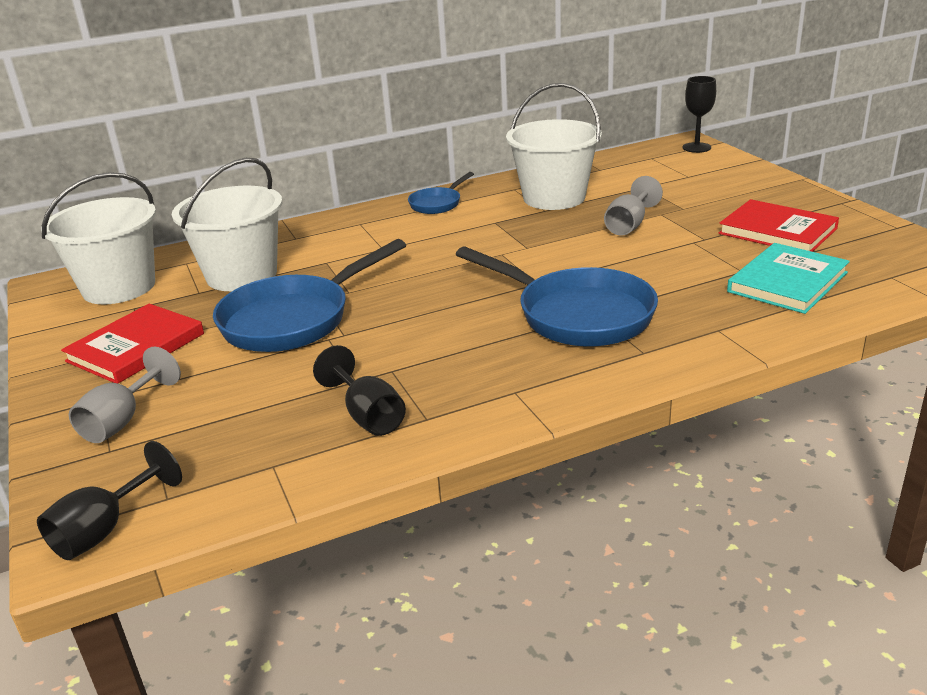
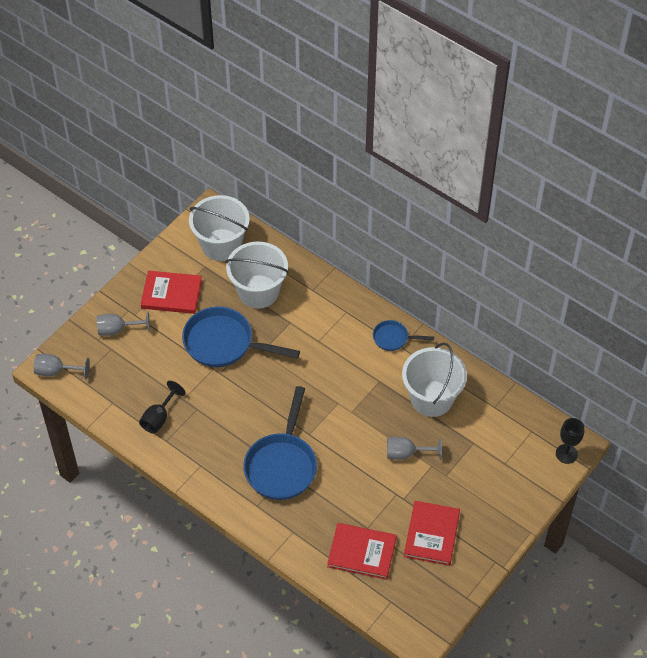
camera: 60 degrees right, 25 degrees up
(104, 530) = (56, 371): black goblet -> grey goblet
(787, 282) = (362, 552): turquoise book -> red book

